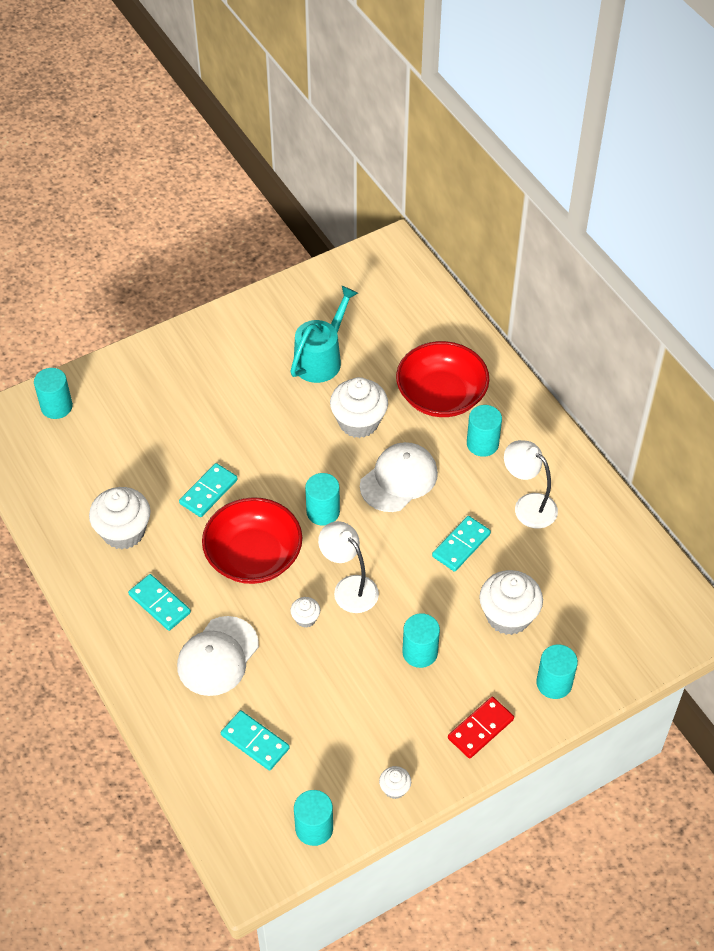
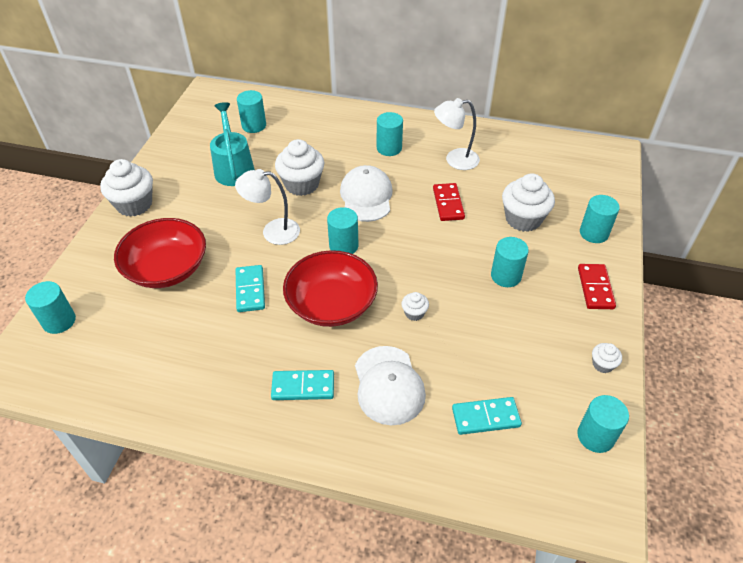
camera: 45 degrees left, 5 degrees down
(123, 532) = (216, 362): white cupcake -> white cupcake (134, 204)
(349, 588) = (417, 274): white lamp -> white lamp (273, 231)
(389, 322) = (254, 125): none -> turquoise cylinder
(441, 395) = (333, 141): red bowl -> red bowl (167, 268)
(461, 545) = (448, 204): turquoise domino -> red domino

